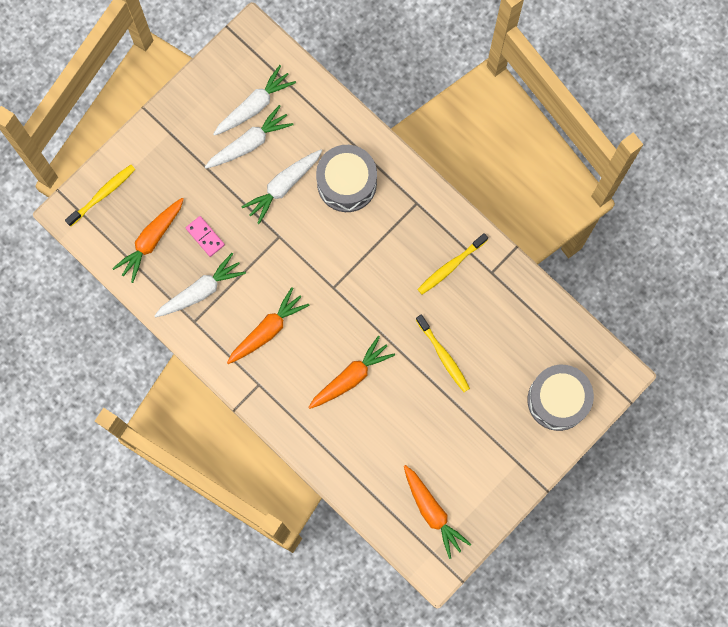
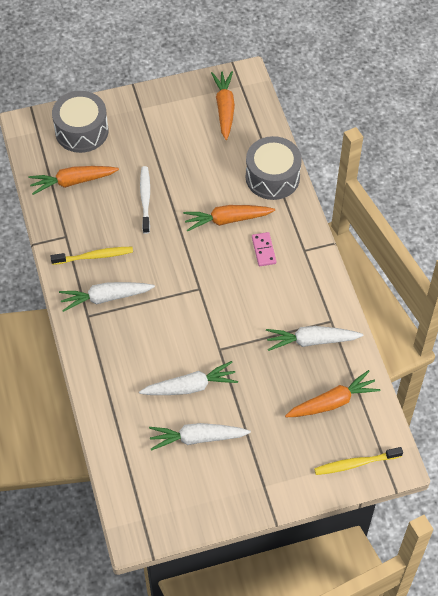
camera: 150 degrees left, 20 degrees down
(205, 236) = (283, 381): pink domino -> pink domino (263, 250)
(254, 106) = (173, 468): white carrot -> white carrot (105, 298)
(267, 330) = (273, 284): orange carrot -> orange carrot (73, 182)
(346, 183) = (134, 361): grey drum -> grey drum (272, 177)
(443, 356) = (145, 199): yellow toothbrush -> white toothbrush

